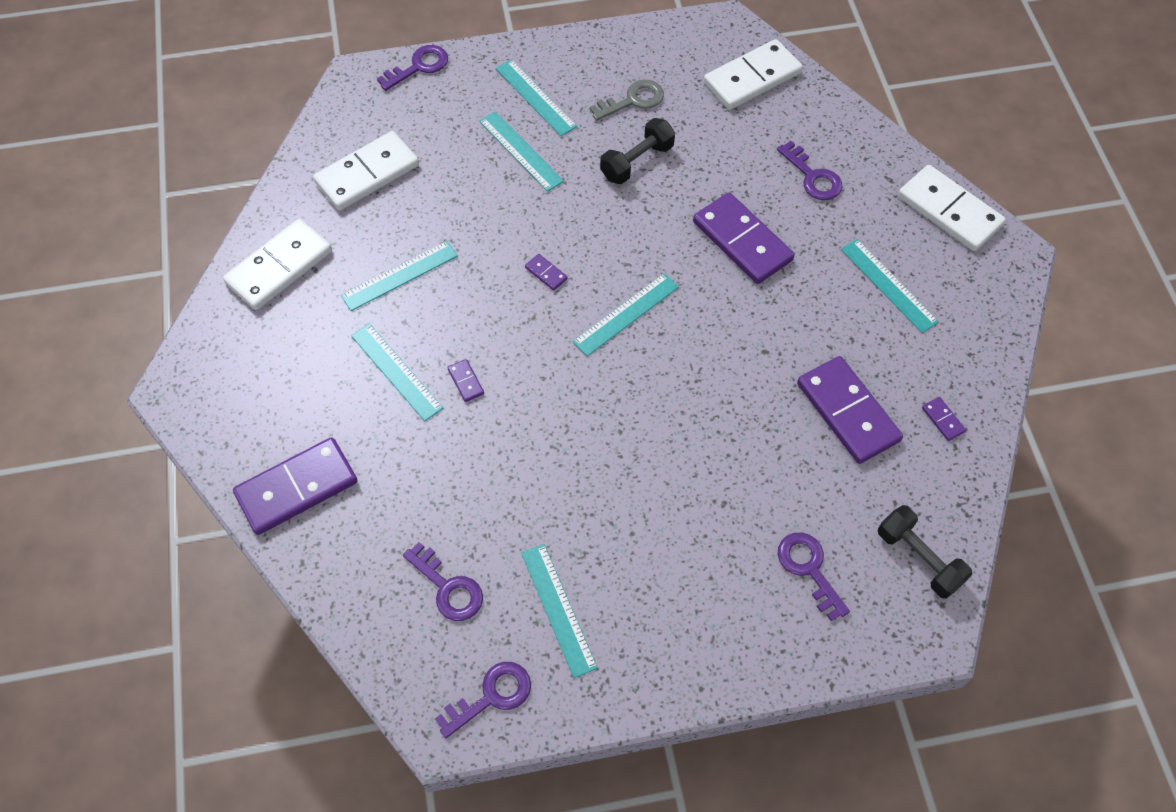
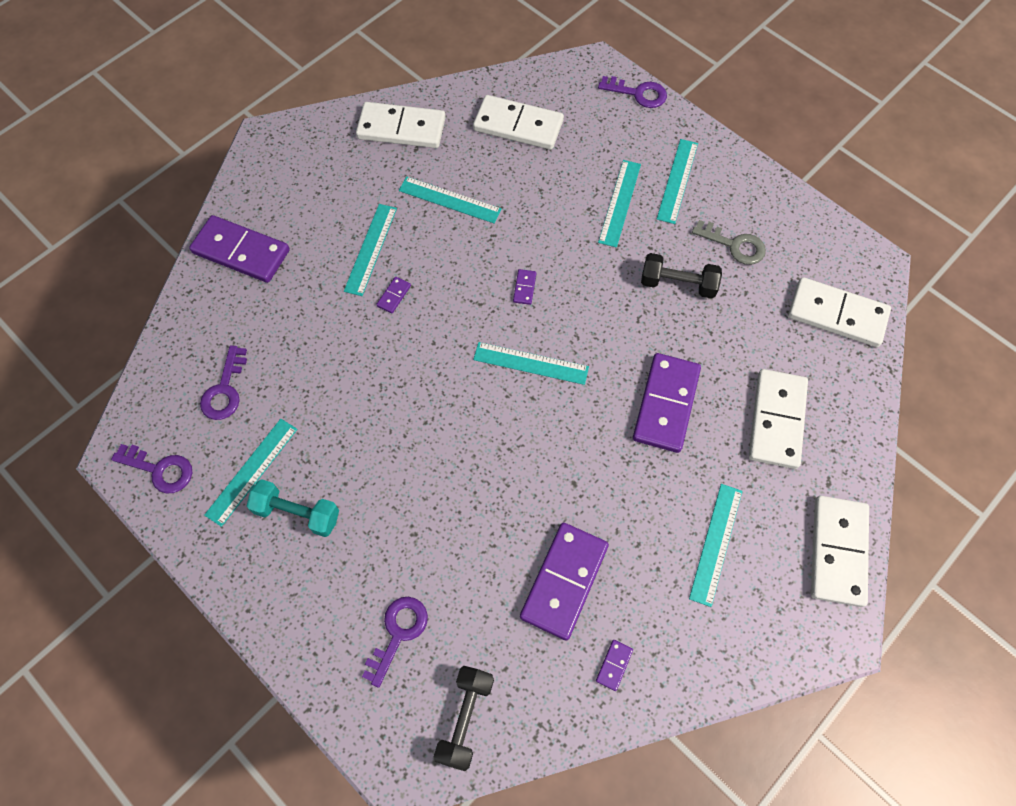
camera: 55 degrees right, 5 degrees up
(632, 591) = (297, 513): none -> turquoise dumbbell
(813, 177) = (776, 420): purple key -> white domino

